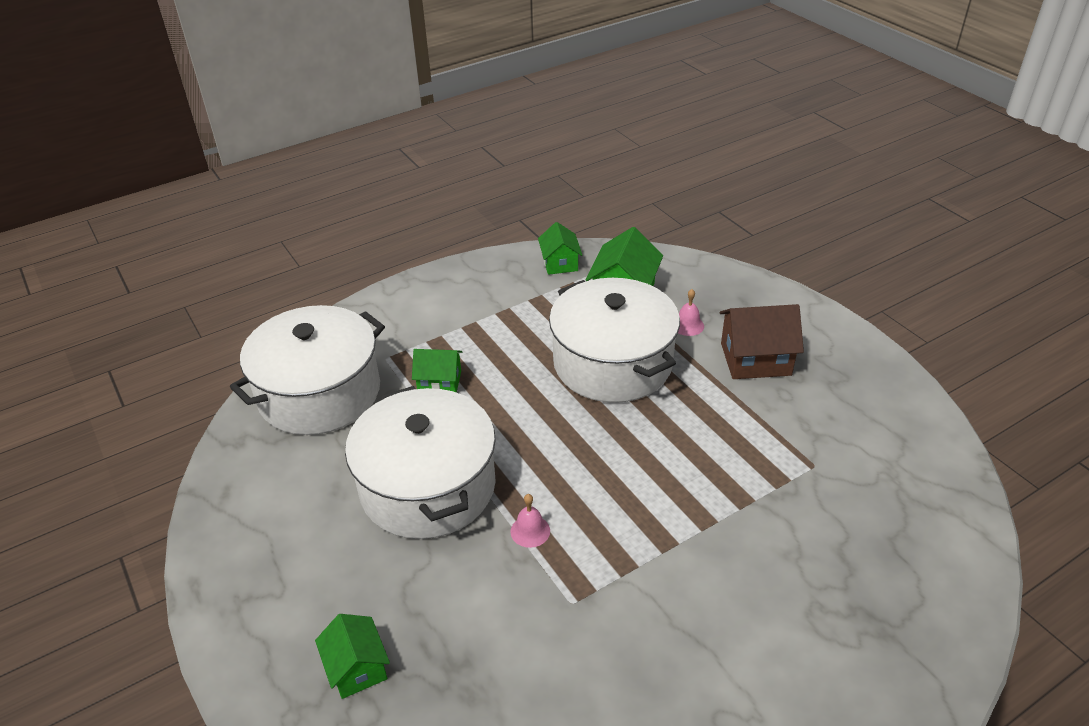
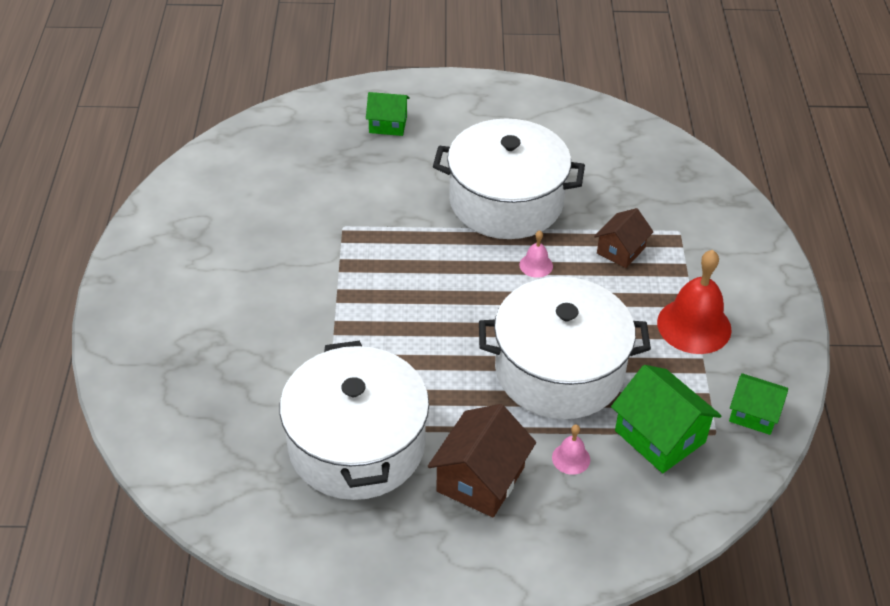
camera: 120 degrees right, 5 degrees up
(319, 393) = (660, 181): white pot -> white pot (357, 445)
(439, 382) = (621, 250): green house -> brown house
(497, 314) = (694, 326): none -> red bell
(530, 531) = (418, 233): pink bell -> pink bell (536, 265)

